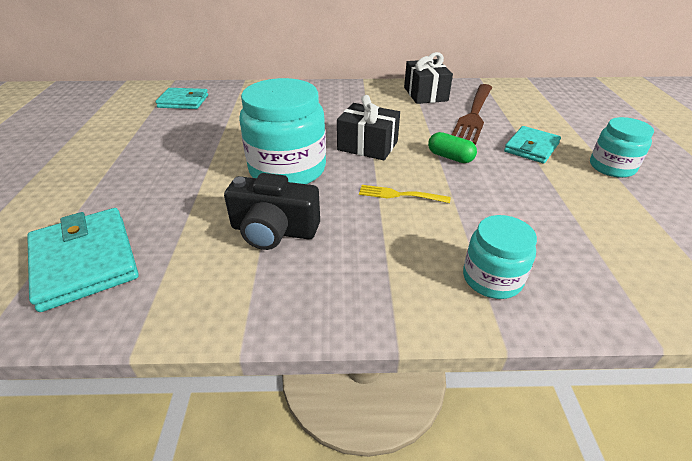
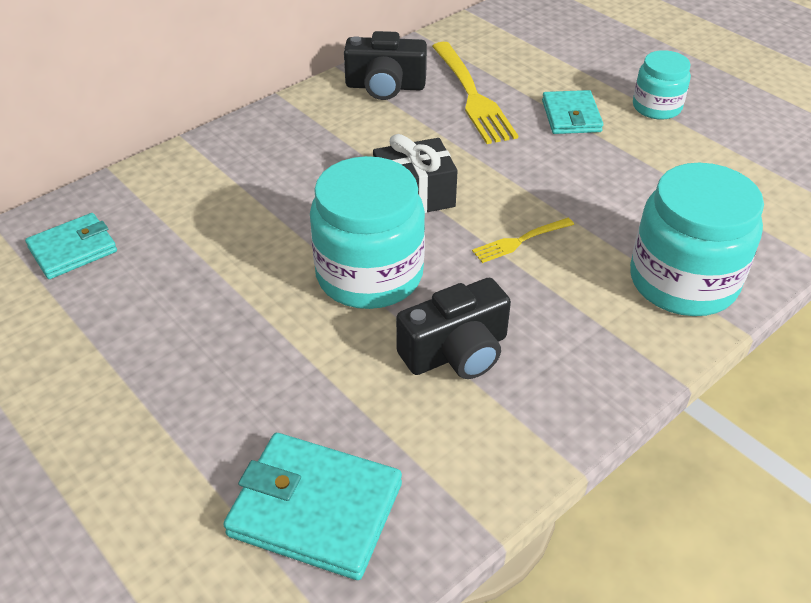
camera: 40 degrees left, 5 degrees up
(425, 94) = (385, 86): black gift -> black camera
(450, 157) = (512, 168): green capsule -> none
(474, 115) = (472, 95): brown fork -> yellow fork
(492, 278) = (683, 281): turquoise jar -> turquoise jar, size x1.76

